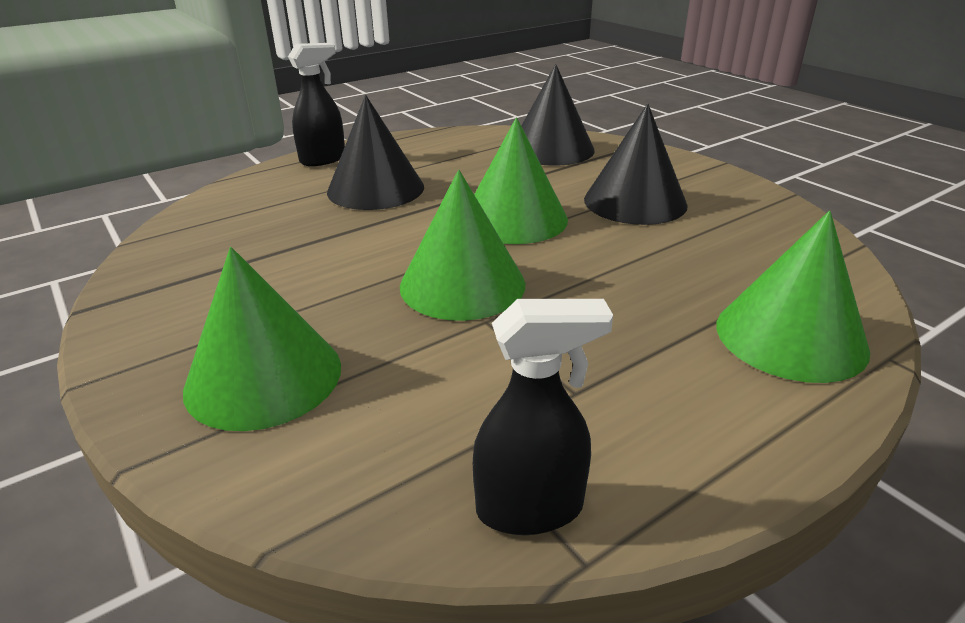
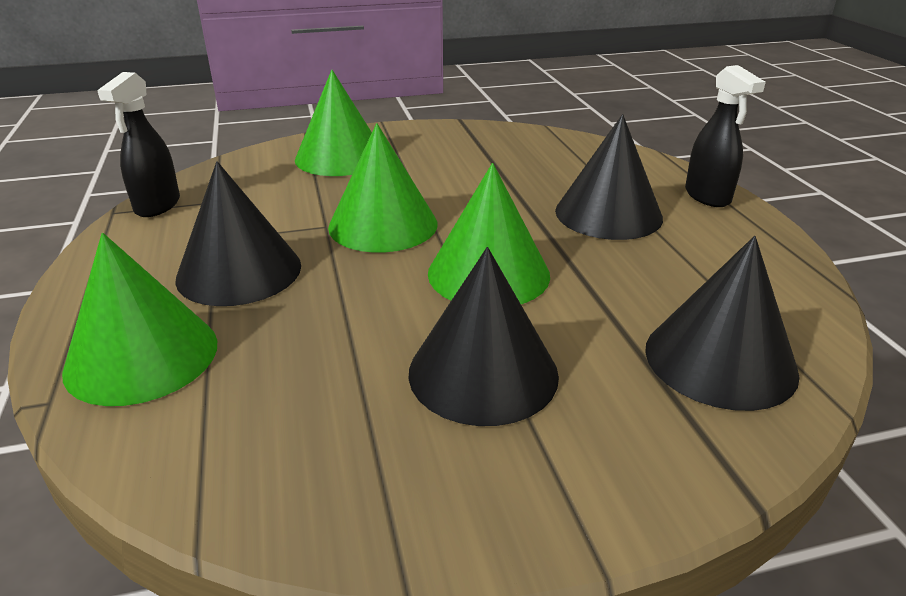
camera: 110 degrees right, 0 degrees up
(624, 340) = (239, 271): none -> black cone

